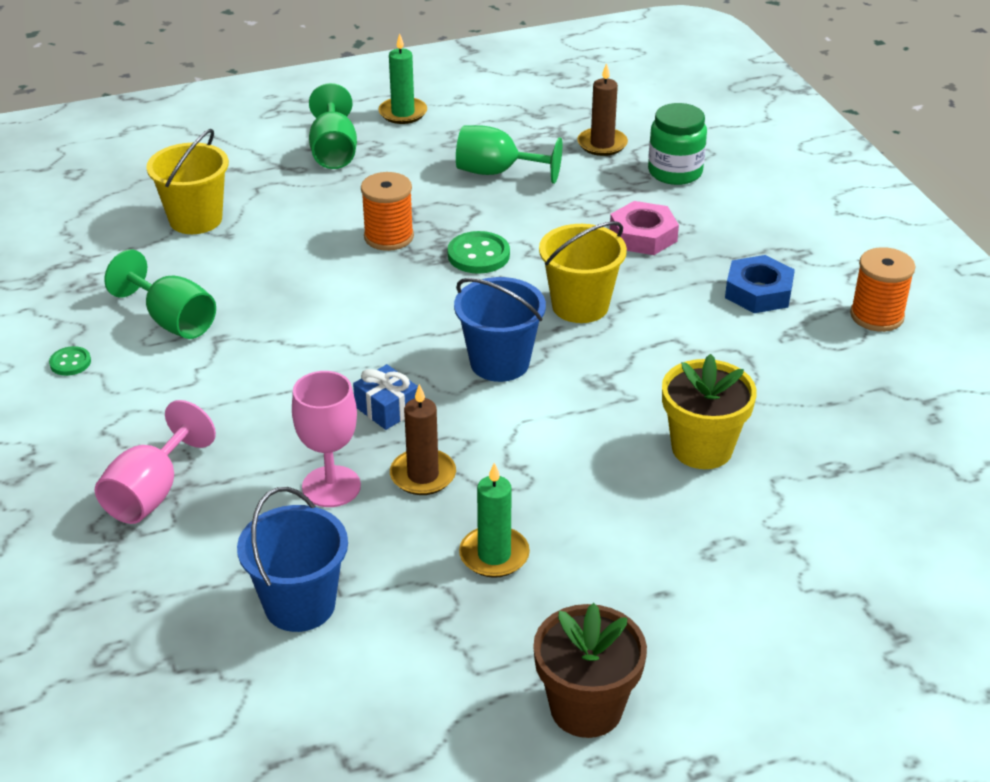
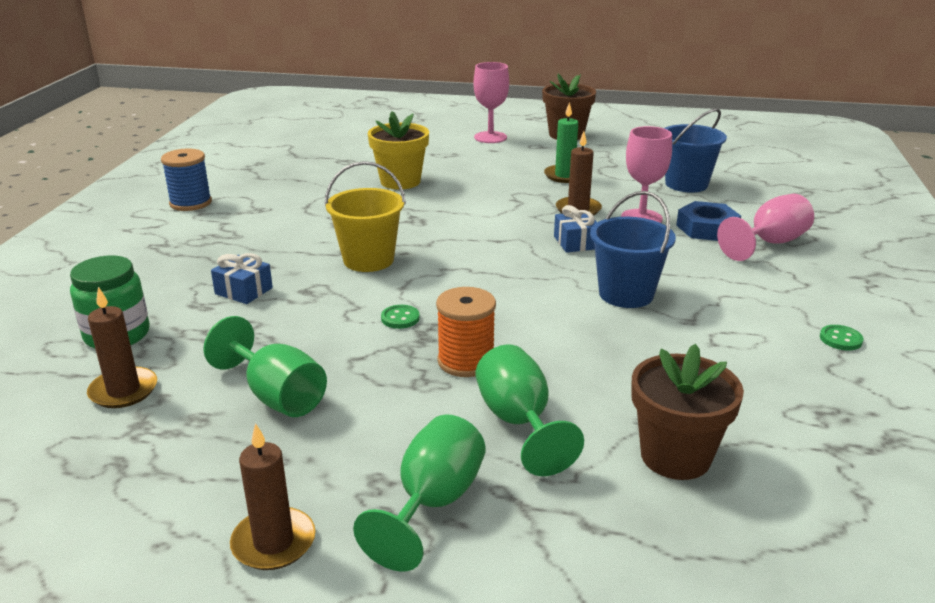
camera: 150 degrees left, 10 degrees down
(172, 321) = (731, 347): green goblet -> green goblet (519, 422)
(195, 219) = (675, 456): yellow bucket -> brown flower pot
(403, 113) = (273, 542): green candle -> brown candle
(478, 255) = (400, 318): green button -> green button, size x0.59
(499, 362) = (470, 245): blue bucket -> blue bucket (626, 294)
(643, 235) = (244, 291): pink nut -> blue gift
(706, 637) = (490, 137): none -> pink goblet
(758, 292) = (233, 233): blue nut -> blue nut (707, 228)
(877, 316) = (190, 203): orange spool -> blue spool

